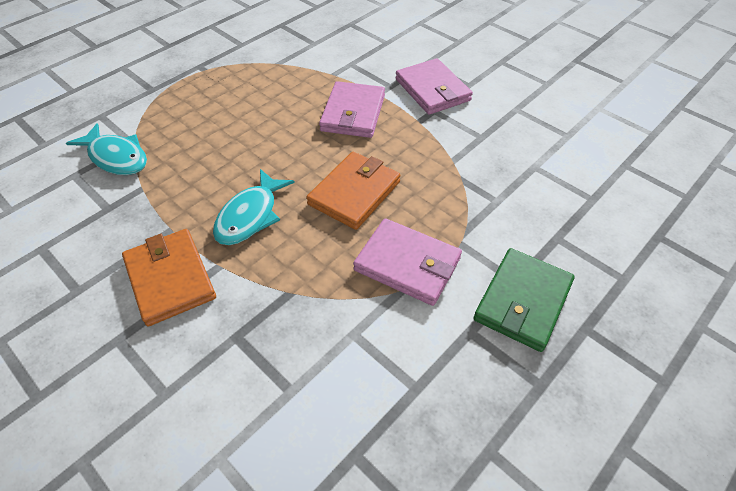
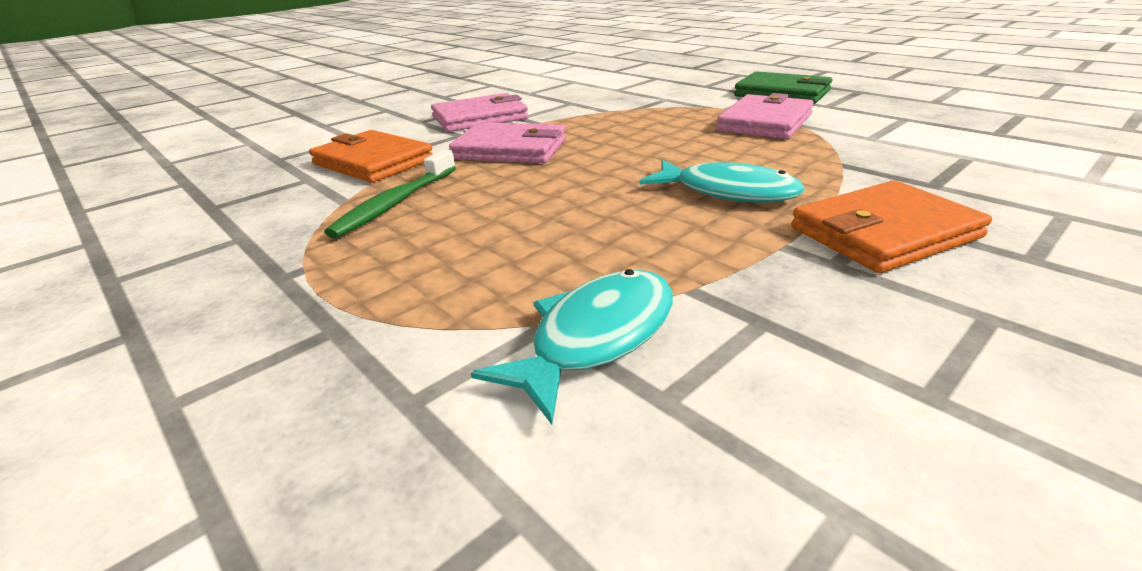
camera: 85 degrees left, 20 degrees down
(269, 81) = (395, 203): none -> green toothbrush
(354, 193) = (667, 143): orange wallet -> orange wallet (373, 162)

